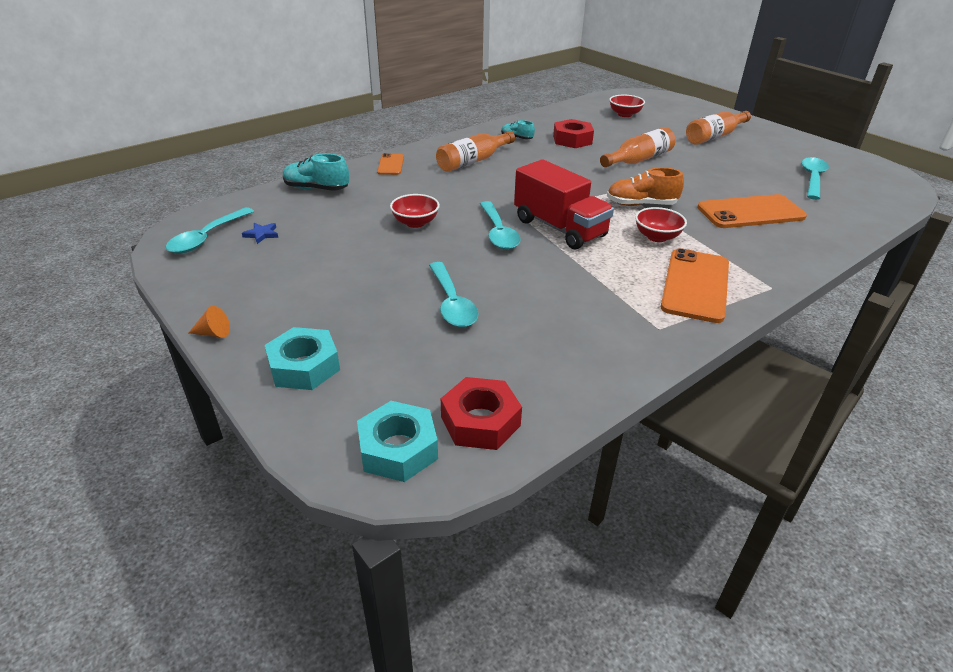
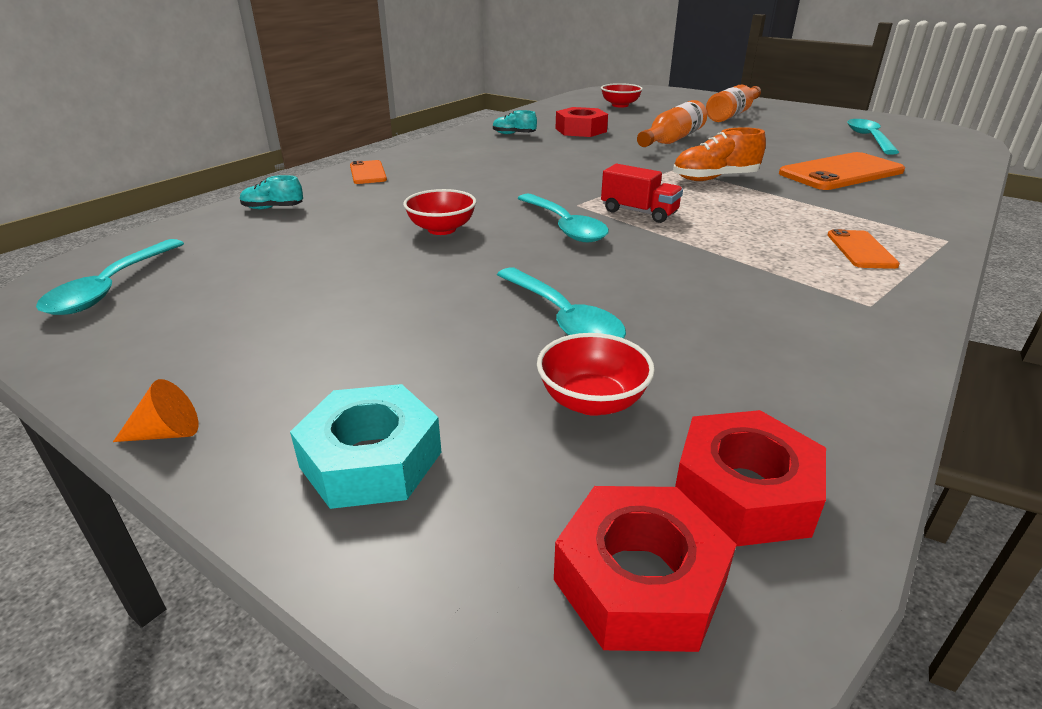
camera: 15 degrees left, 5 degrees down
(262, 234) = (207, 271): blue star -> none
(316, 189) = (273, 208): turquoise shoe -> turquoise shoe, size x0.60
(398, 449) = (639, 581): turquoise nut -> red nut
(473, 161) = (475, 159): orange bottle -> none
(559, 228) = (639, 212): red truck -> red truck, size x0.56
(657, 237) = (764, 207): red bowl -> red bowl (592, 401)
(695, 285) = (861, 250): orange phone -> orange phone, size x0.52

